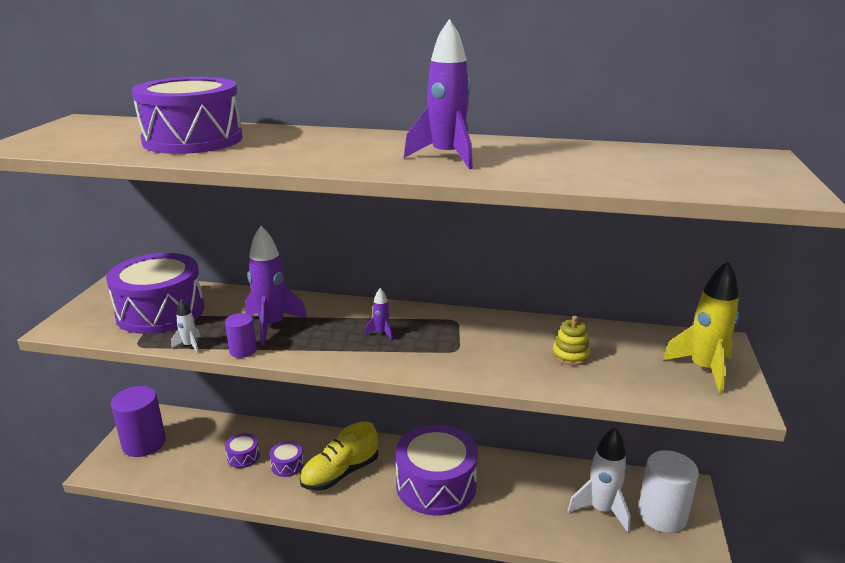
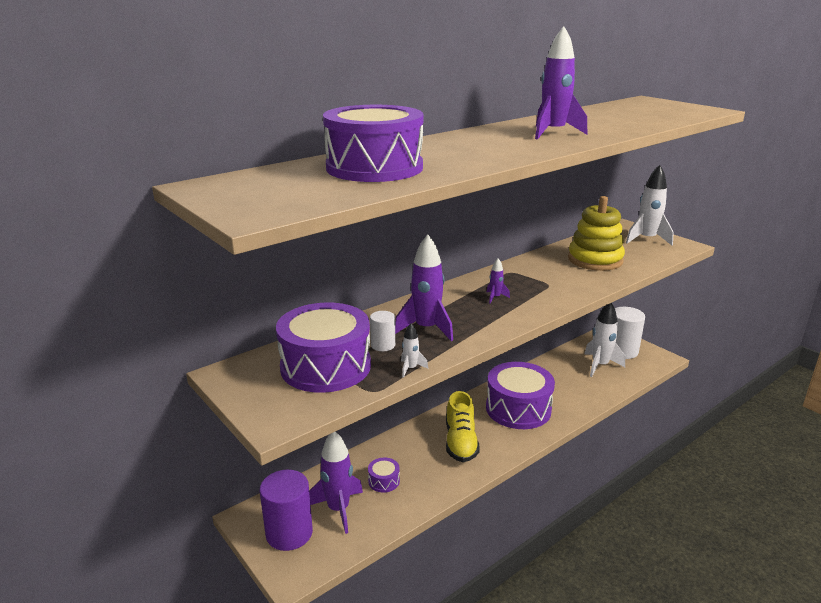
camera: 50 degrees left, 0 degrees up
(189, 452) = (338, 509): none -> purple rocket
(220, 319) = (383, 345): none -> white cylinder
(243, 350) = (450, 350): purple cylinder -> none
(287, 465) = (422, 463): purple drum -> none
(570, 355) = (595, 260): yellow stacking toy -> yellow stacking toy, size x2.08
(703, 369) = (646, 239): yellow rocket -> white rocket

